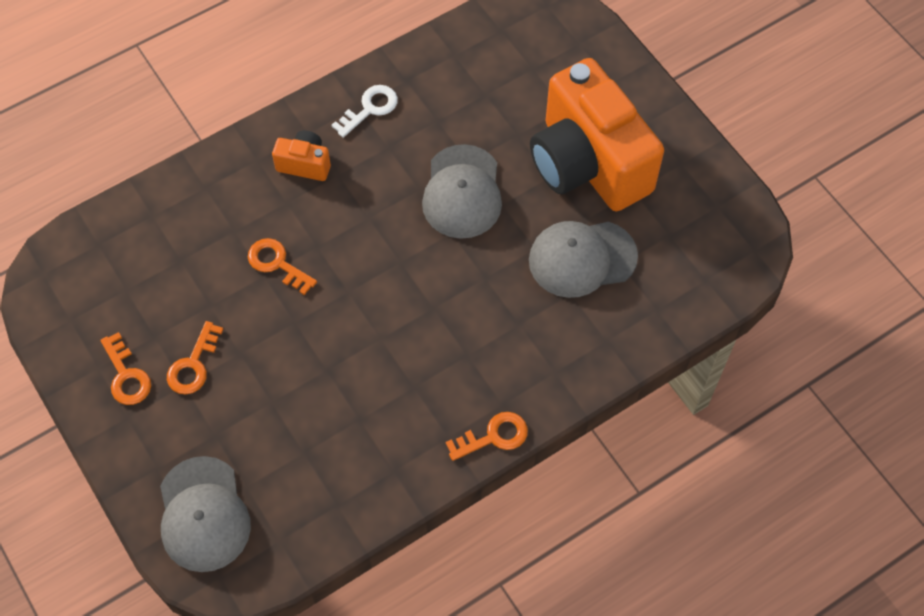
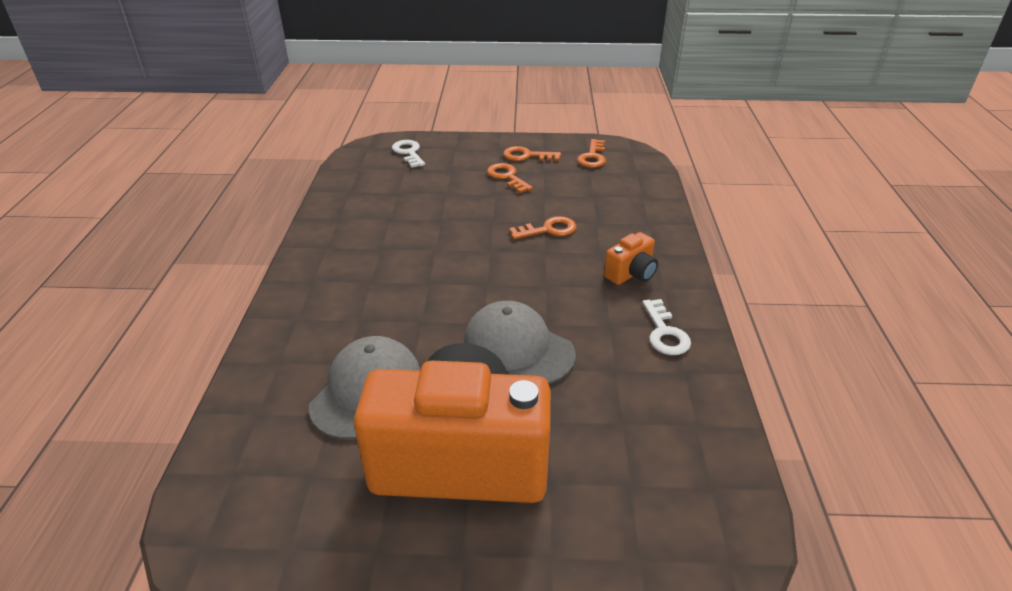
camera: 125 degrees right, 25 degrees down
(203, 514) = (409, 152): grey cap -> white key
(493, 436) = (297, 266): orange key -> orange key (592, 157)

